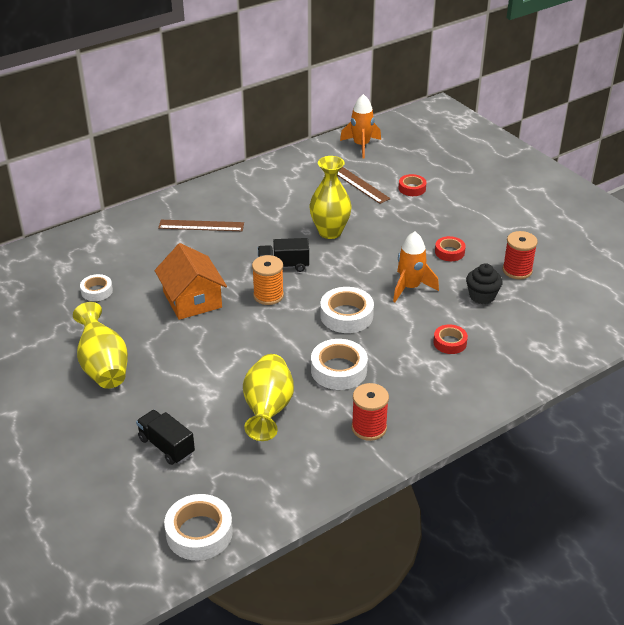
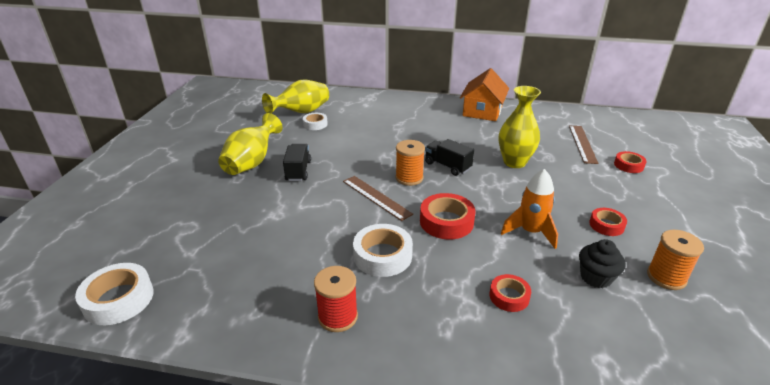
camera: 45 degrees right, 5 degrees down
(166, 446) = (201, 228): black truck -> black truck (298, 171)
(192, 300) = (358, 155): orange house -> orange house (482, 111)
(201, 226) = (428, 120): brown ruler -> brown ruler (376, 197)
(268, 410) = (292, 249): yellow vase -> yellow vase (301, 112)
(346, 315) = (446, 222): white tape -> red tape
(361, 146) = (617, 123): orange rocket -> none
(517, 270) = (666, 277): red spool -> orange spool

